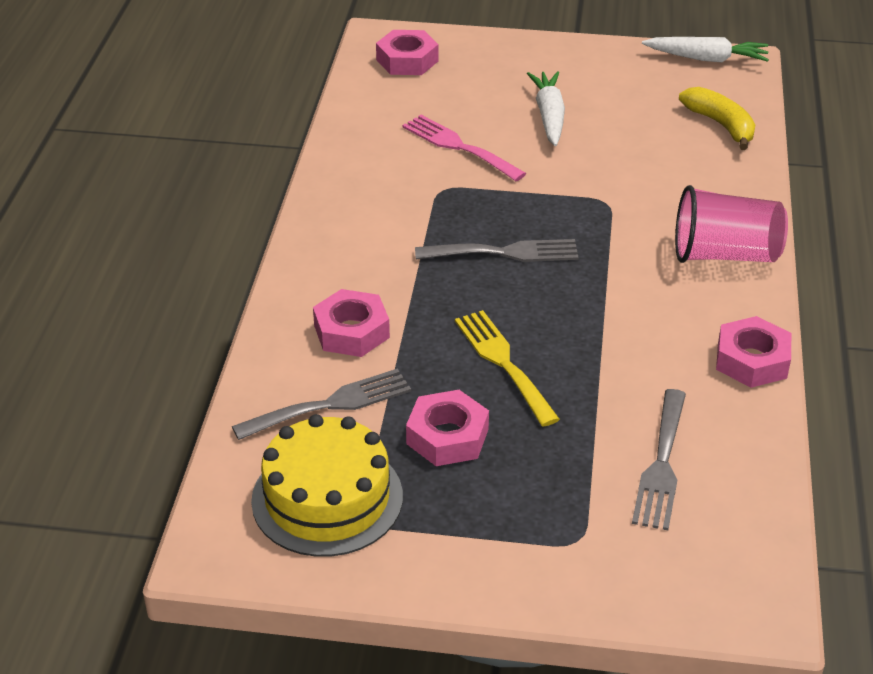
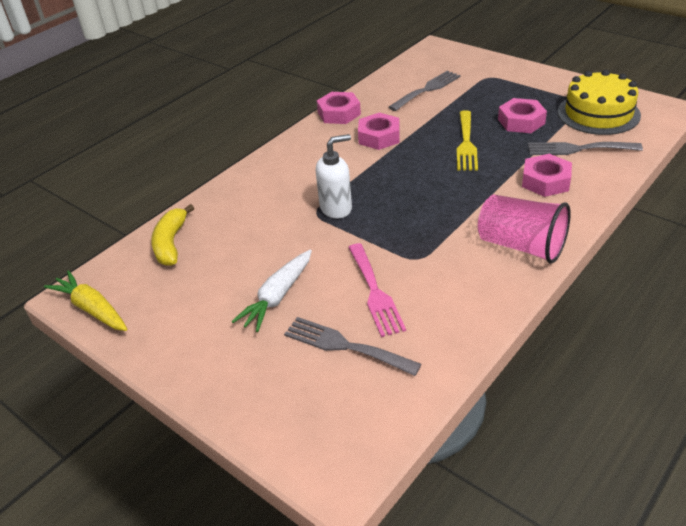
camera: 145 degrees left, 0 degrees up
(407, 60) = (338, 420): pink nut -> pink nut (379, 137)
(505, 252) = (413, 199): grey fork -> grey fork (345, 346)
(587, 214) = (336, 208): none -> white soap dispenser
(706, 59) = (92, 309): white carrot -> yellow carrot
(725, 255) = (287, 161): pink cup -> pink cup (521, 246)

